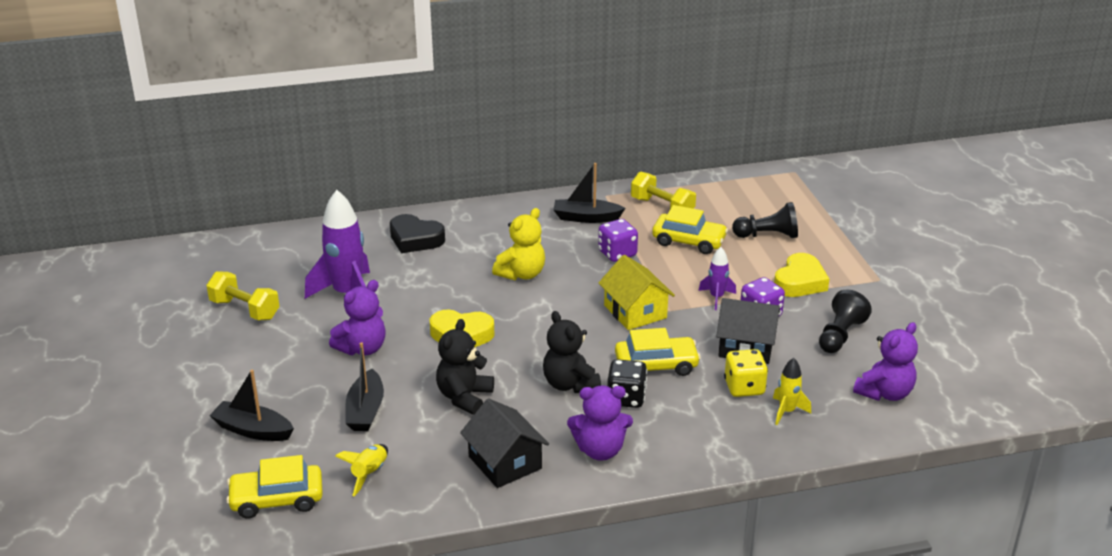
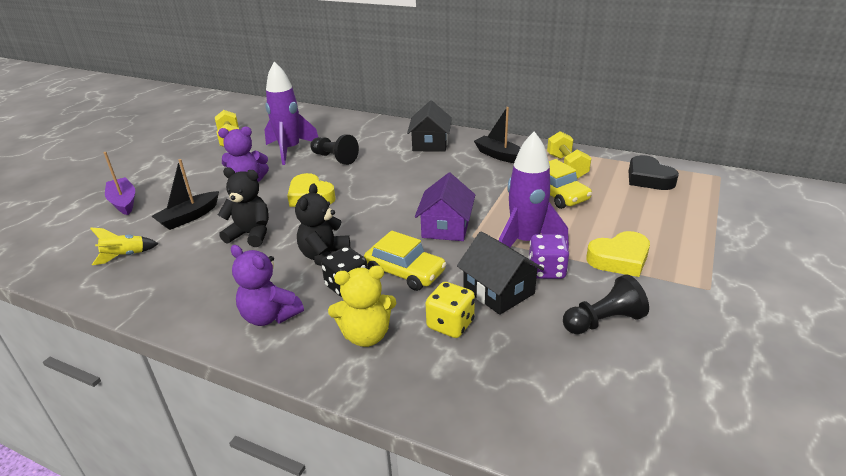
camera: 40 degrees right, 0 degrees up
(253, 430) = (123, 202): black boat -> purple boat
(277, 499) = (63, 246): yellow car -> none
(415, 239) = (373, 134): black heart -> black heart (648, 178)
(464, 397) = (251, 234): black teddy bear -> black teddy bear turned 45 degrees clockwise
(505, 462) = (201, 291): black house -> black house (430, 144)
(522, 274) = (405, 174): yellow teddy bear -> yellow teddy bear (366, 335)
(617, 254) = (489, 184): purple dice -> none
(635, 311) = (446, 227): yellow house -> purple house
(716, 297) = (525, 242): purple rocket -> purple rocket, size x2.00
(767, 235) = (633, 213): black pawn -> black pawn (334, 158)
(787, 411) = (459, 366): yellow rocket -> none
(885, 393) = (585, 402): purple teddy bear -> none

